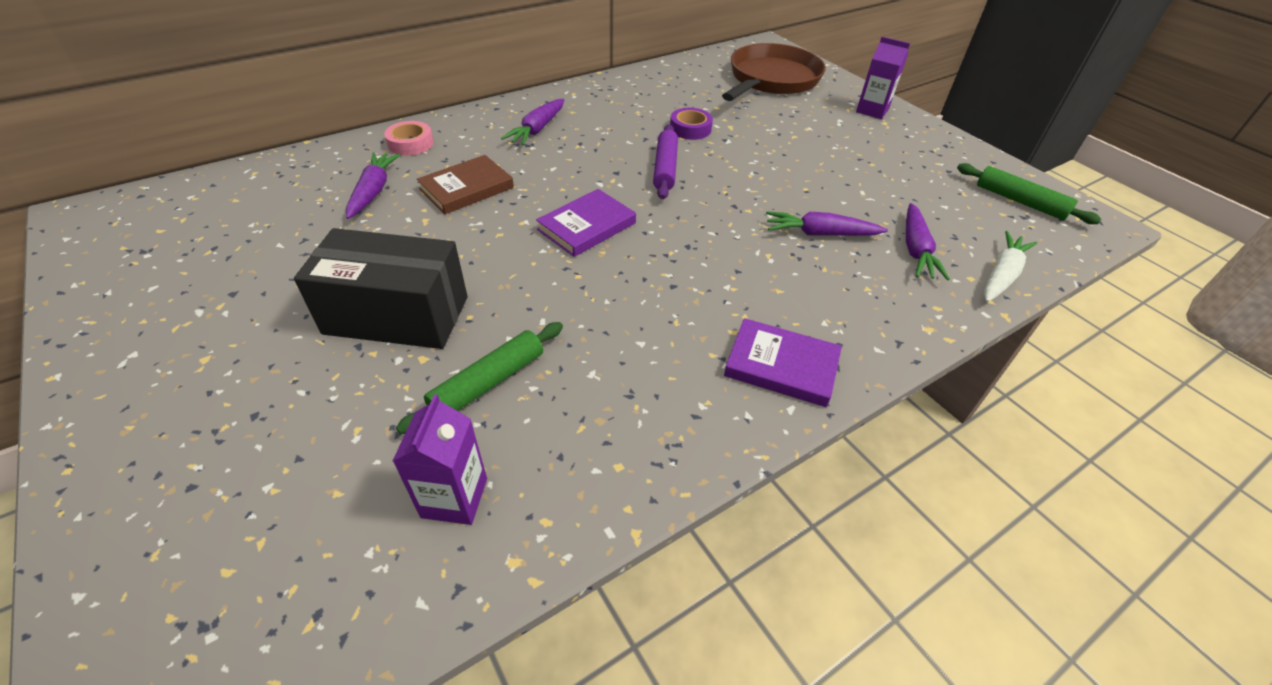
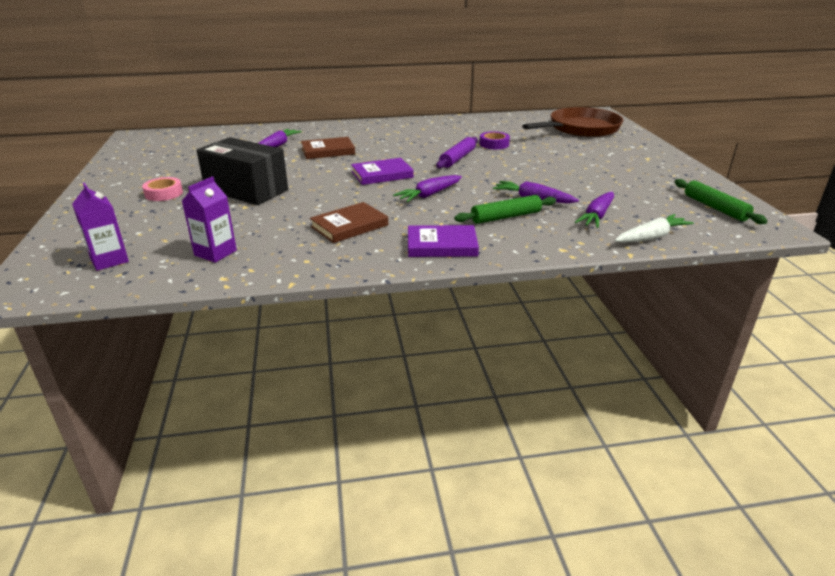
camera: 25 degrees right, 15 degrees down
(410, 143) = (314, 130): pink tape -> pink tape (164, 193)
(488, 383) = (268, 220): green rolling pin -> green rolling pin (506, 217)
(537, 129) = (393, 133): purple carrot -> purple carrot (429, 195)
(624, 360) = (349, 226): none -> brown book
(781, 366) = (442, 245): purple book -> purple book turned 45 degrees counterclockwise
(872, 110) = (644, 151): purple carton -> purple carton (109, 260)

